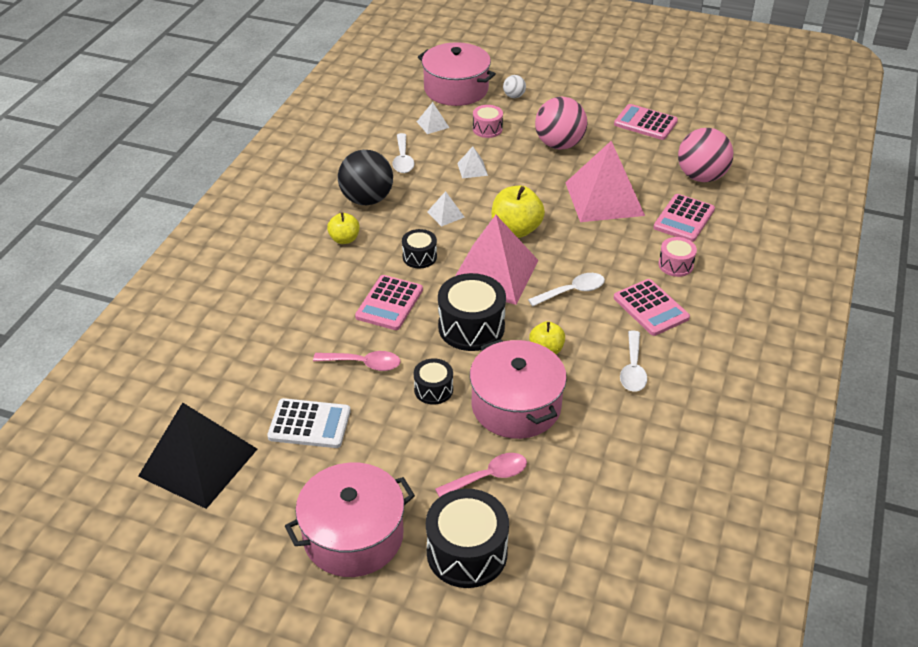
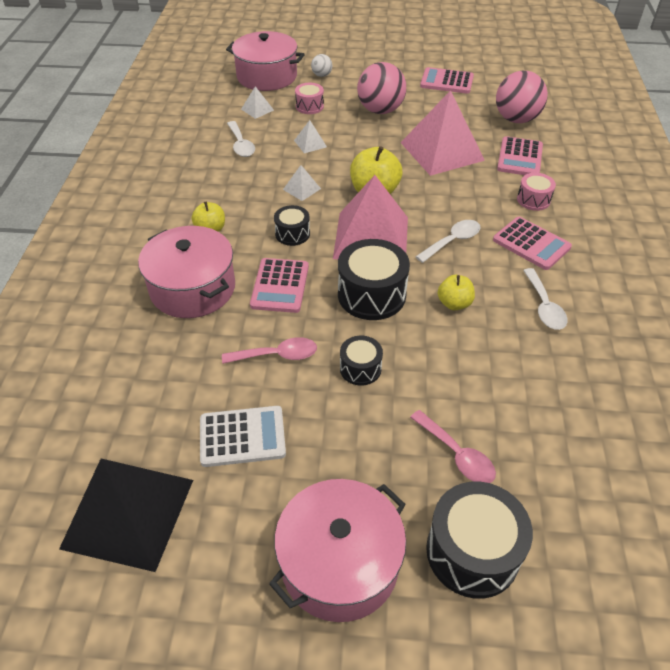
camera: 15 degrees left, 5 degrees up
(367, 199) = (219, 187): black ball -> none
(488, 477) = (456, 454): pink spoon -> pink spoon turned 90 degrees clockwise
(516, 405) = (450, 368): pink pot -> pink pot (193, 288)

